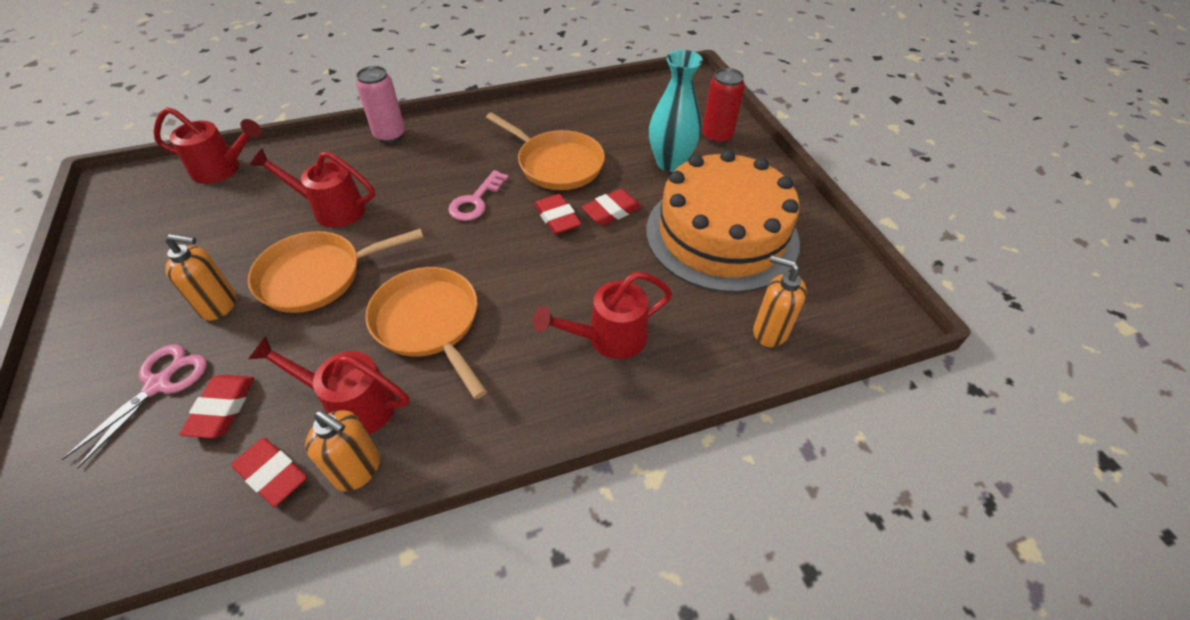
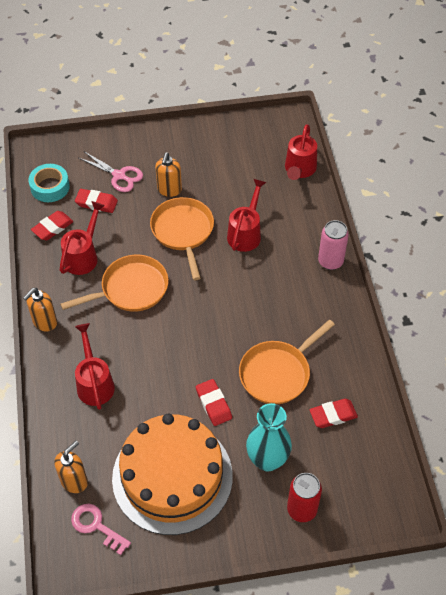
camera: 100 degrees right, 5 degrees up
(150, 507) = (50, 187): none -> turquoise tape
(358, 469) = (44, 261): orange soap dispenser -> orange soap dispenser (44, 322)
(476, 201) = (240, 316): pink key -> pink key (96, 526)
(557, 218) = (212, 366): red eraser -> red eraser (333, 415)

